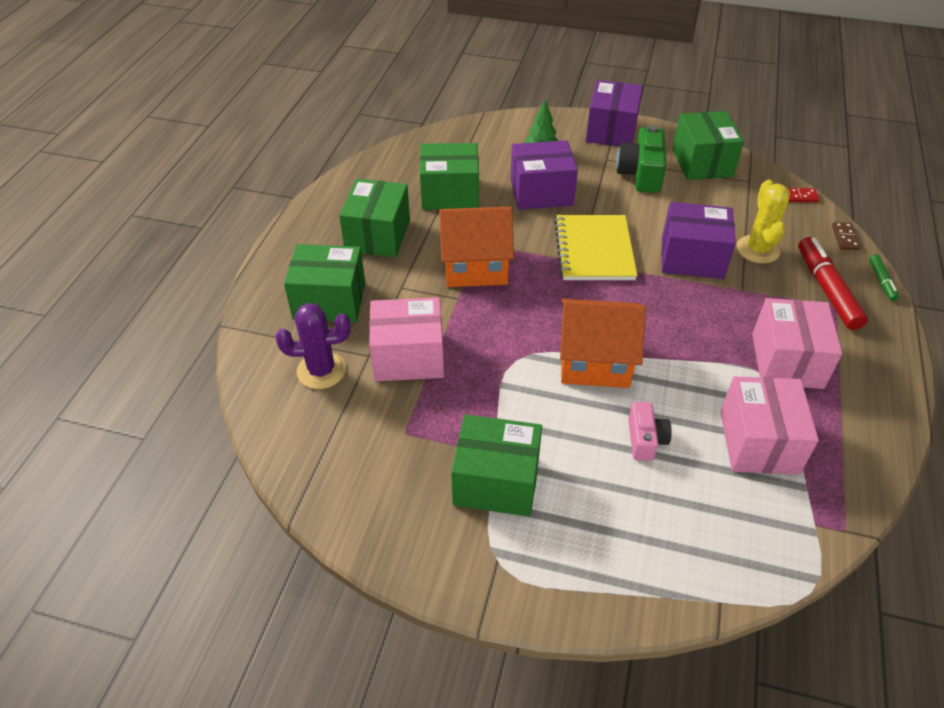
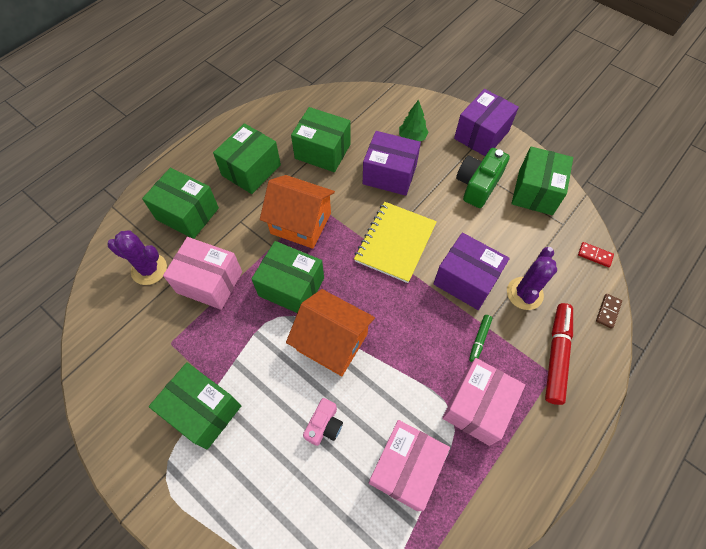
camera: 25 degrees right, 15 degrees up
(510, 328) = (291, 287): none -> green box
(757, 249) = (524, 293): yellow cactus -> purple cactus
(881, 281) = (609, 367): green marker -> green marker (479, 339)

